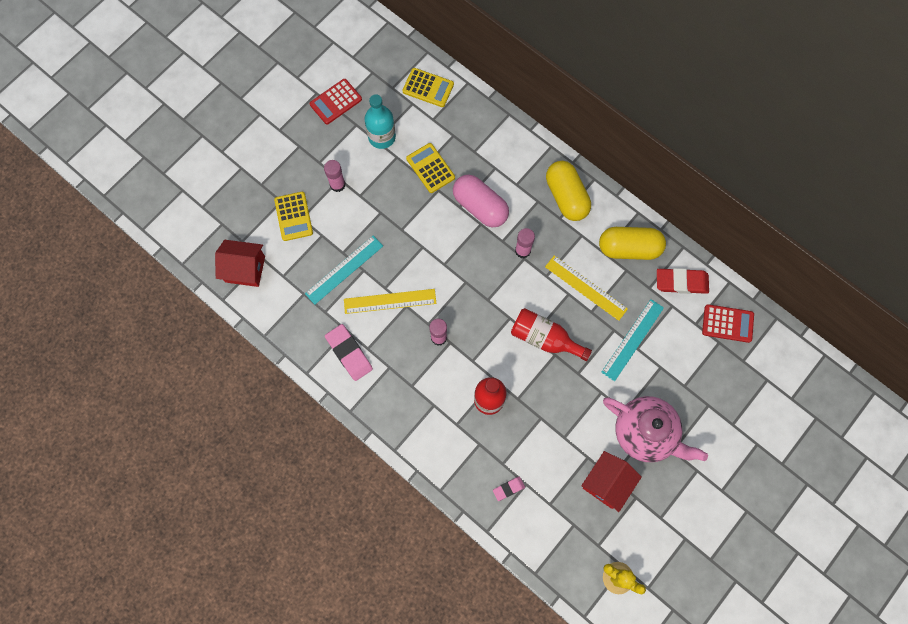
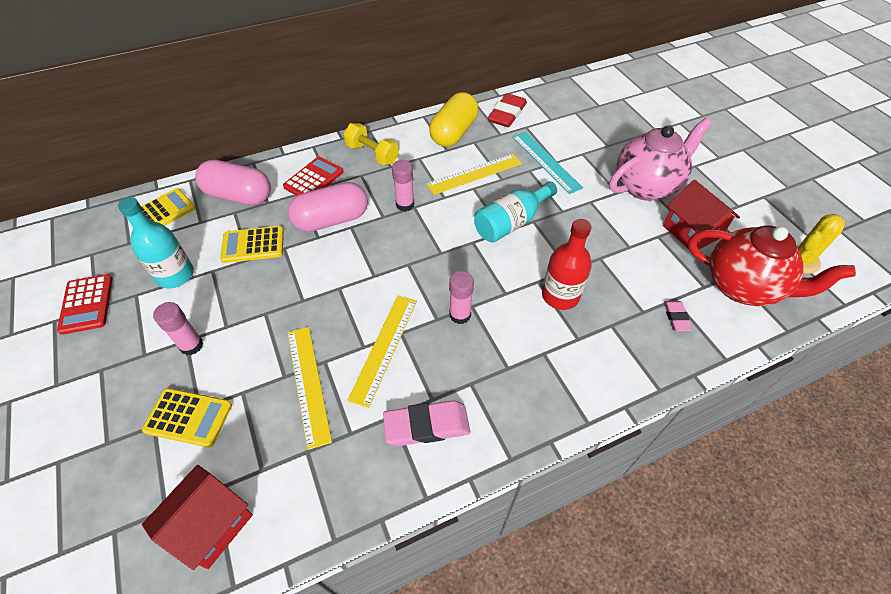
camera: 65 degrees left, 20 degrees down
(344, 270) = (308, 384): turquoise ruler -> yellow ruler
(470, 128) = (239, 196): none -> pink capsule
(544, 338) = (511, 223): red bottle -> turquoise bottle
(564, 534) = (742, 287): none -> red teapot
(566, 197) = (372, 154): yellow capsule -> yellow dumbbell
(727, 323) = (560, 102): red calculator -> red calculator (313, 179)

